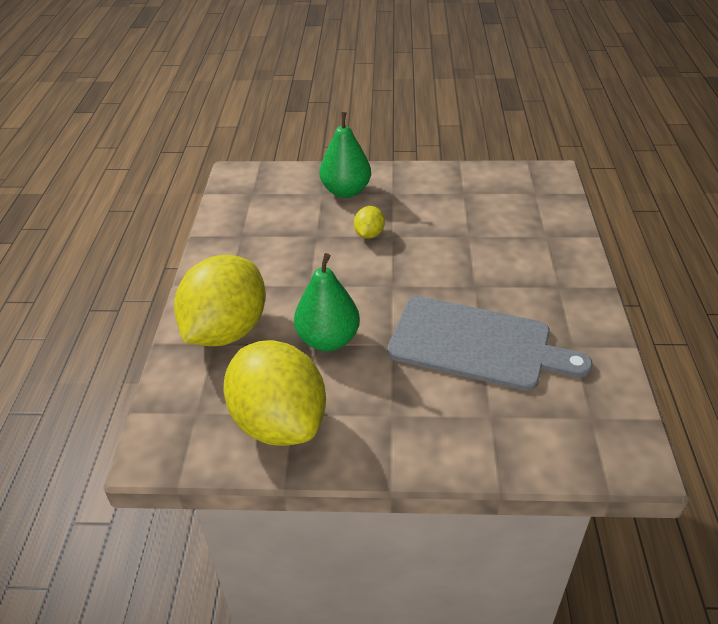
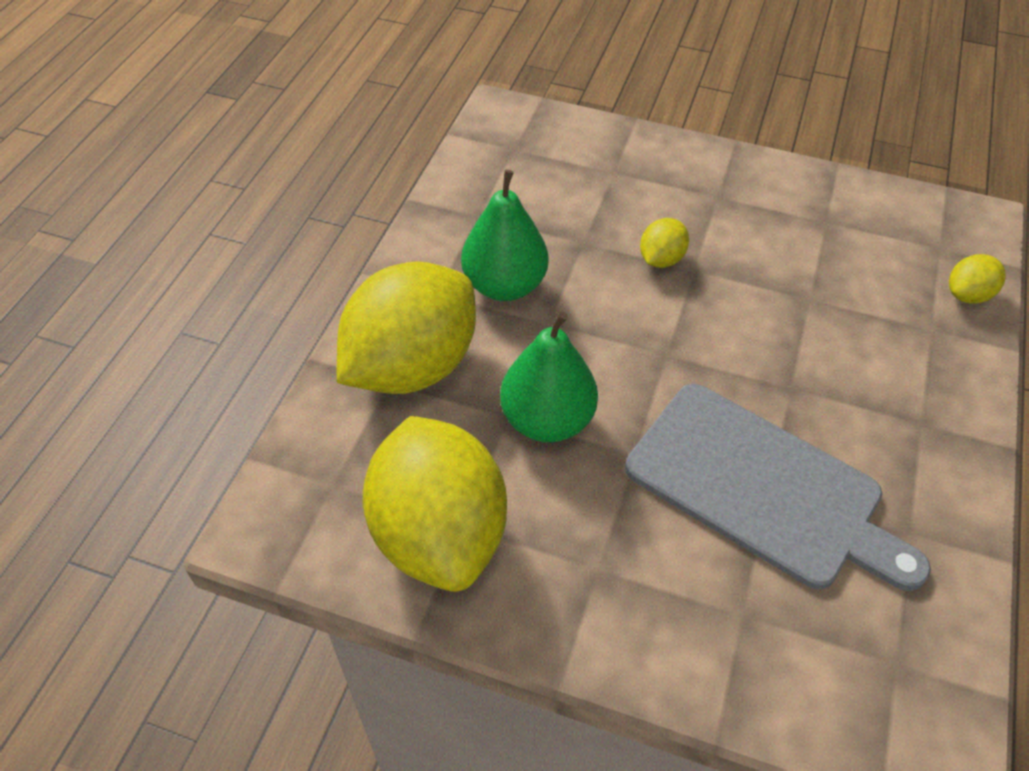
camera: 15 degrees right, 10 degrees up
(346, 191) = (650, 177): green pear -> green pear (504, 285)
(559, 214) = (967, 295): none -> yellow lemon

